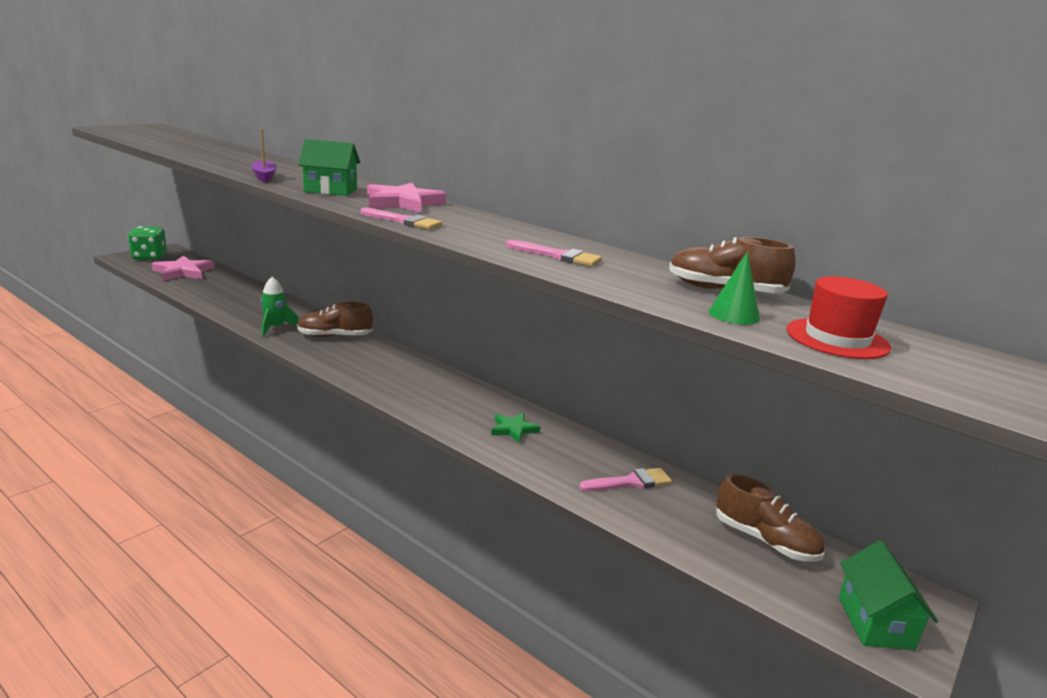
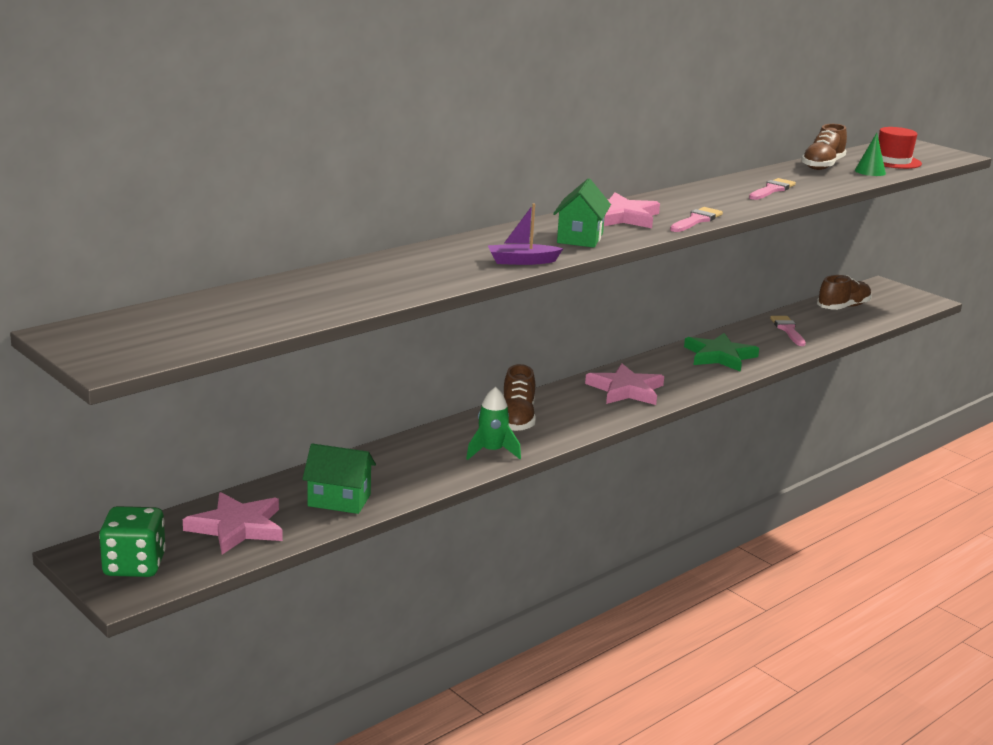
camera: 80 degrees left, 0 degrees up
(405, 378) = (626, 390): none -> pink star
(513, 429) = (719, 356): green star -> green star, size x1.71
(875, 622) = (907, 300): green house -> green house (339, 500)

